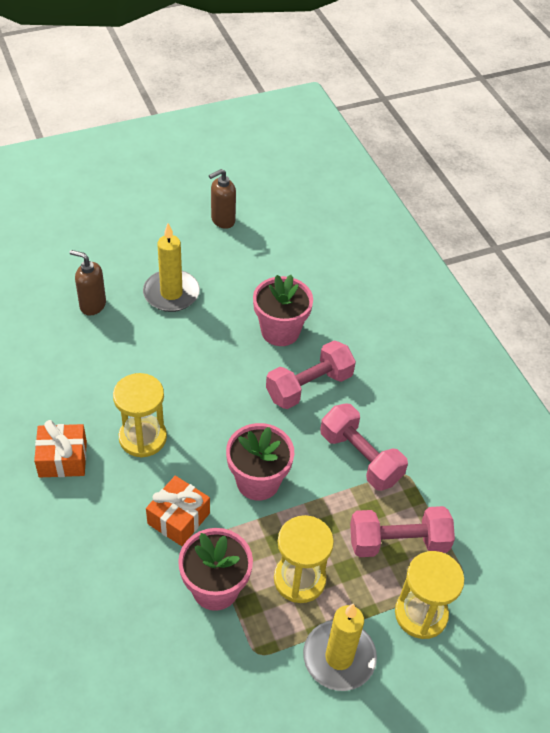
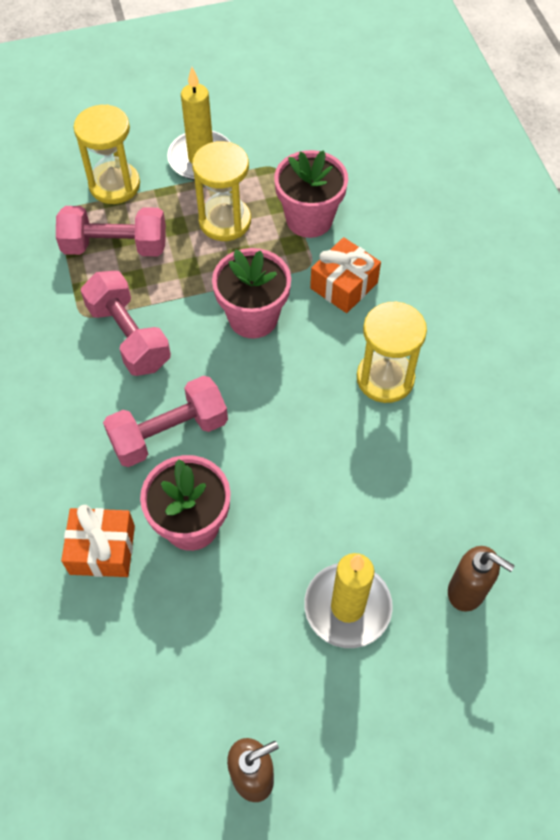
camera: 170 degrees left, 10 degrees up
(63, 459) = (478, 359): orange gift -> orange gift (102, 549)

